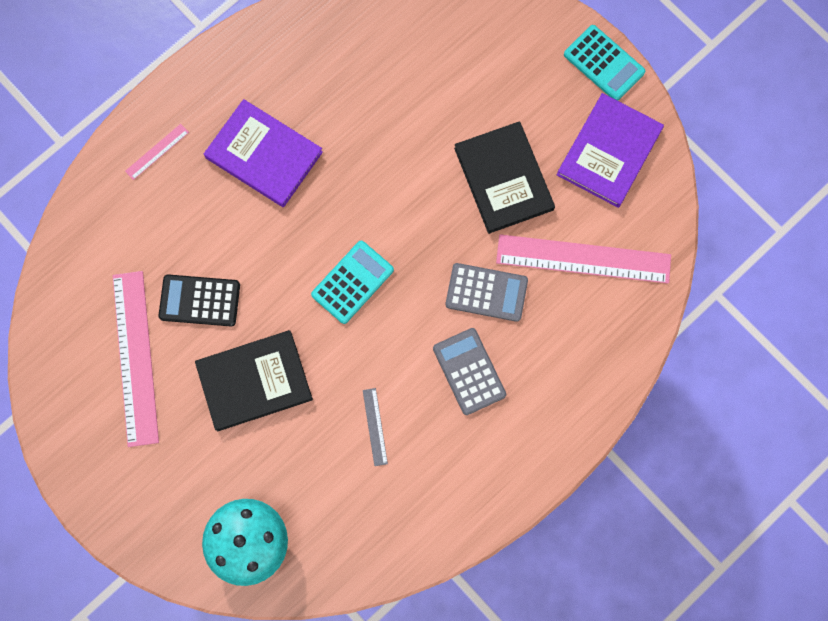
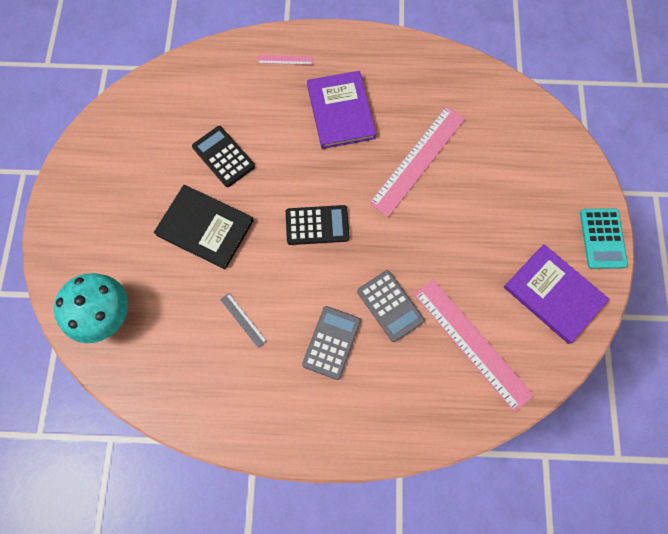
camera: 45 degrees right, 5 degrees down
(135, 357) = (158, 155): pink ruler -> pink ruler (418, 160)
(352, 282) = (317, 225): turquoise calculator -> black calculator
(375, 426) = (243, 320): grey ruler -> grey ruler turned 75 degrees counterclockwise
(503, 179) = (468, 249): black book -> none
(609, 152) = (554, 294): purple book -> purple book turned 60 degrees clockwise

